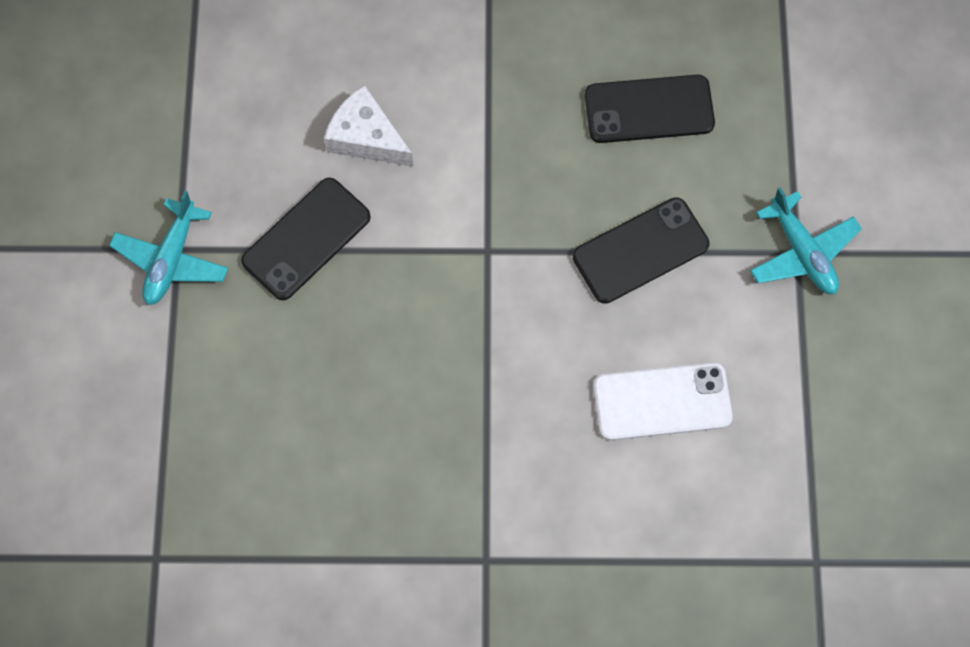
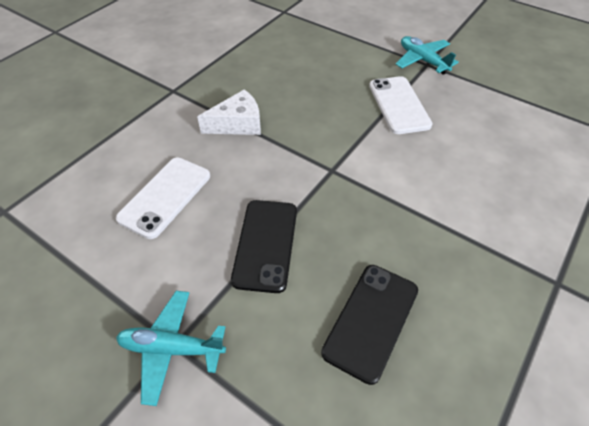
camera: 125 degrees right, 20 degrees down
(306, 239) = (399, 105): black phone -> white phone
(366, 137) = (450, 154): white cheese -> white cheese (237, 124)

